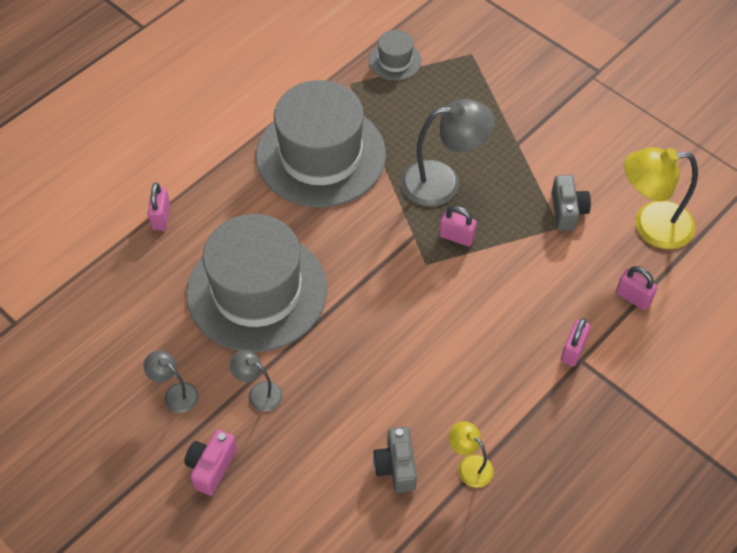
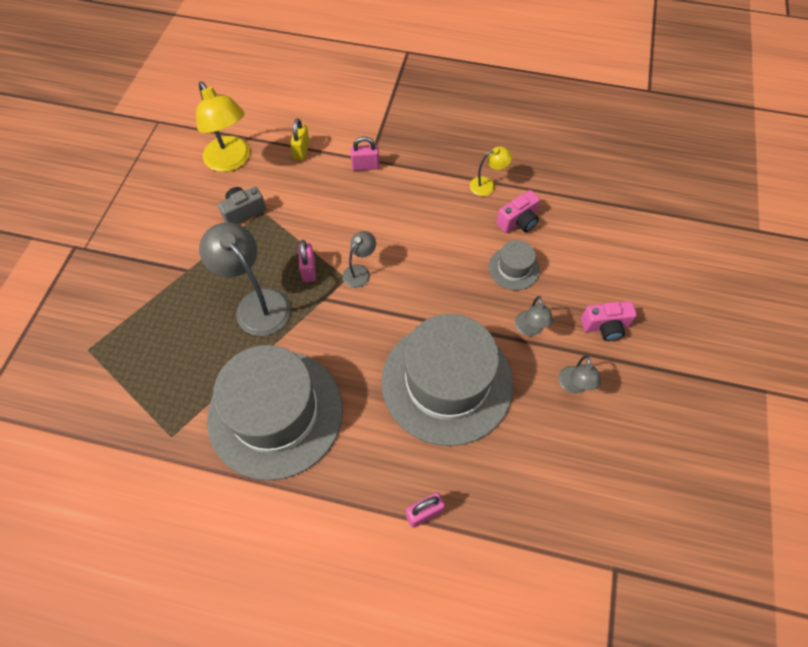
camera: 120 degrees left, 5 degrees up
(395, 61) = (122, 411): grey hat -> grey hat (514, 268)
(396, 467) = (518, 221): grey camera -> pink camera
(426, 279) = (360, 272): none -> grey lamp
(469, 466) = (487, 185): yellow lamp -> yellow lamp turned 120 degrees counterclockwise
(633, 297) = (301, 150): pink padlock -> yellow padlock

